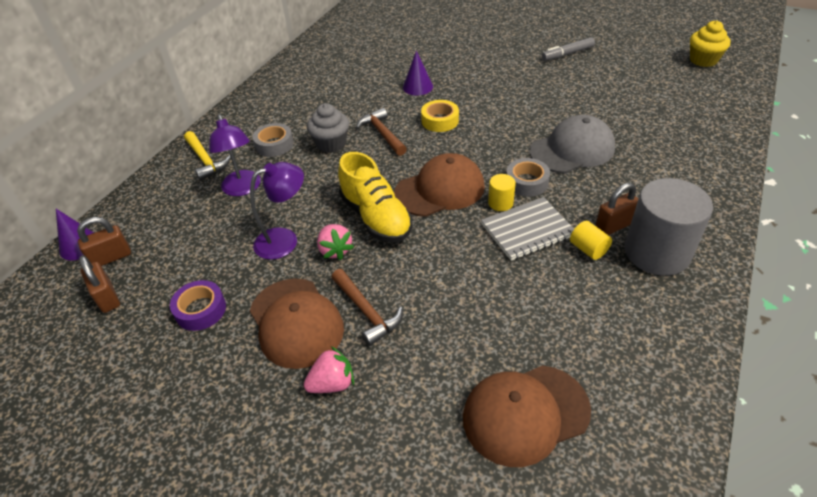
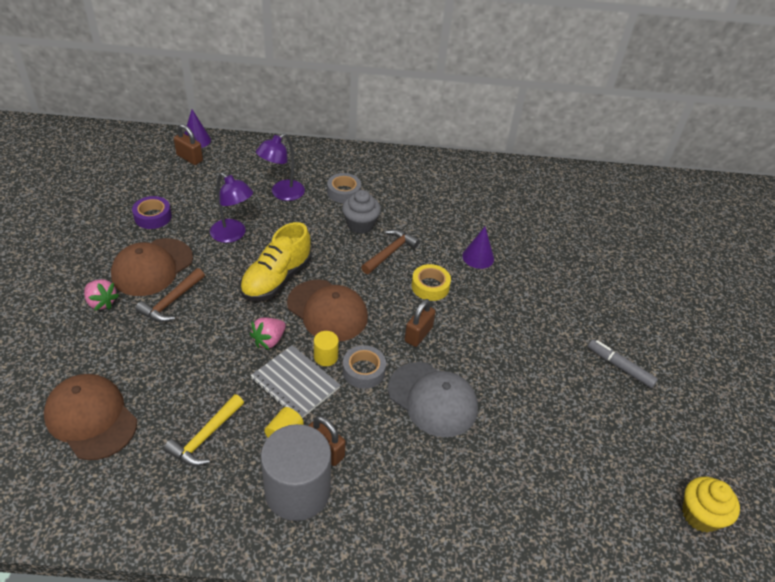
camera: 60 degrees right, 0 degrees up
(107, 298) = (153, 171): brown padlock -> brown padlock (418, 334)
(205, 160) = (307, 163): yellow hammer -> yellow hammer (205, 437)
(335, 250) = (230, 266): pink strawberry -> pink strawberry (269, 340)

